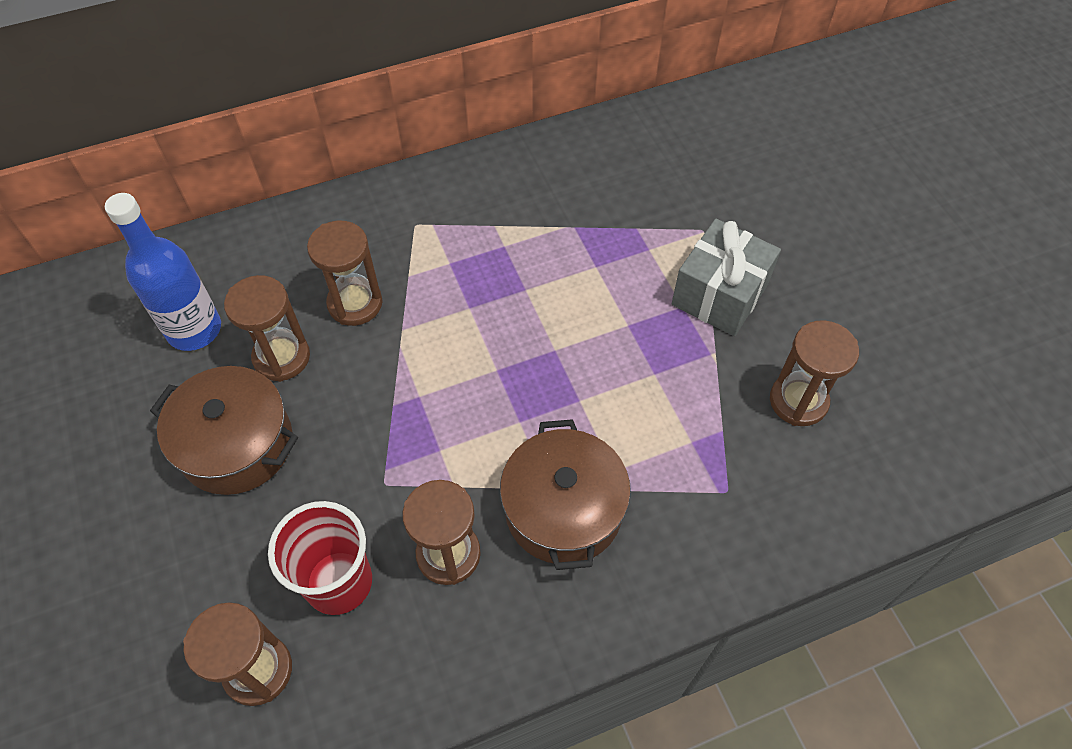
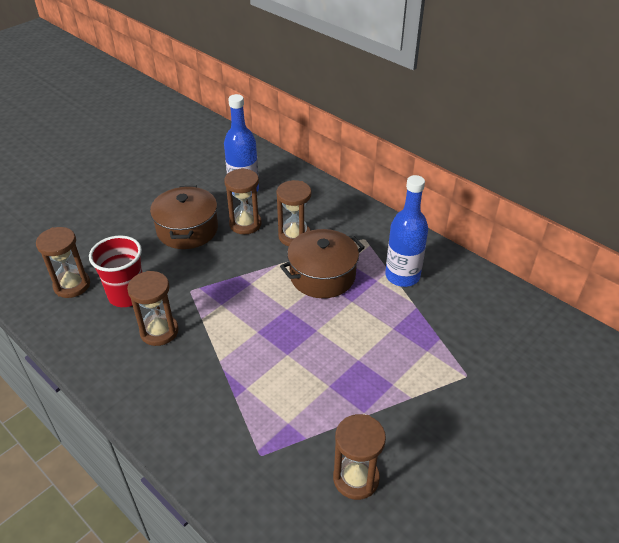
camera: 65 degrees right, 15 degrees down
(513, 216) = (402, 276): none -> blue bottle
(563, 509) = (208, 372): brown pot -> brown pot (322, 275)
(719, 294) = (417, 402): grey gift -> none

